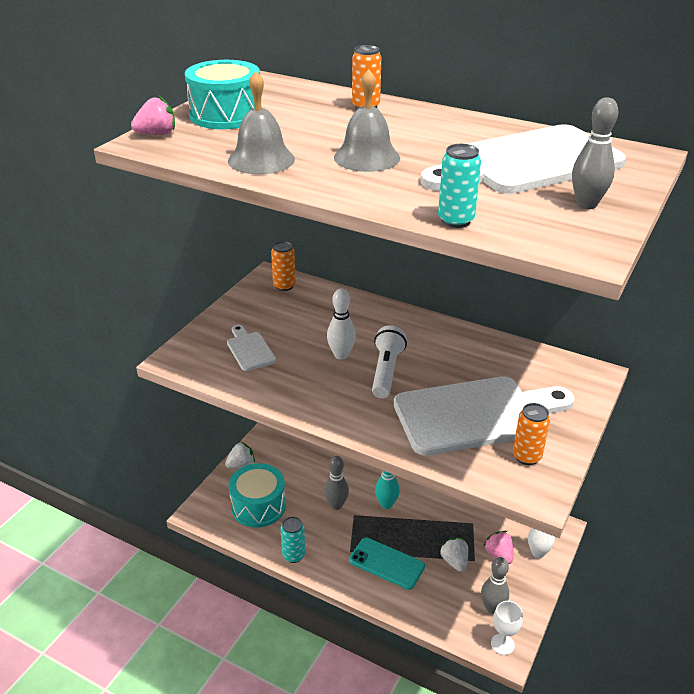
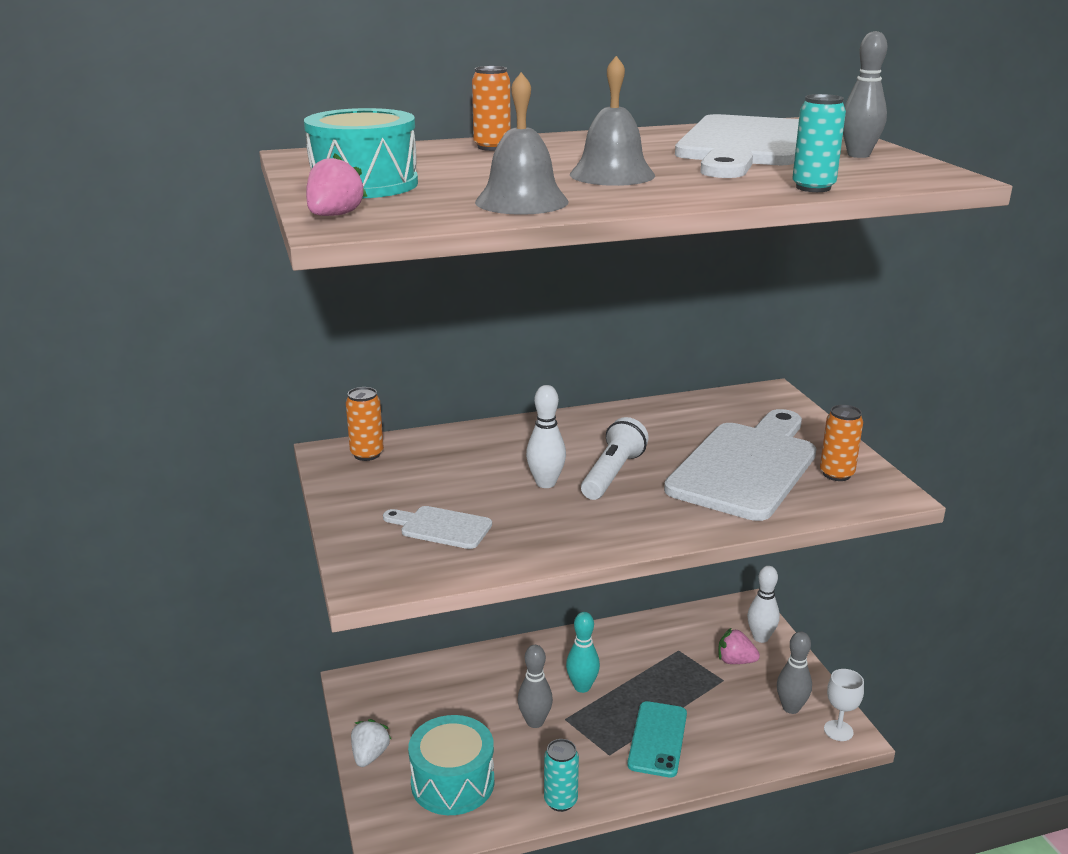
camera: 45 degrees left, 10 degrees down
(386, 371) = (612, 474): white flashlight -> white flashlight turned 60 degrees clockwise
(386, 563) = (657, 739): turquoise phone -> turquoise phone turned 60 degrees counterclockwise
(454, 561) = (710, 693): white strawberry -> none

